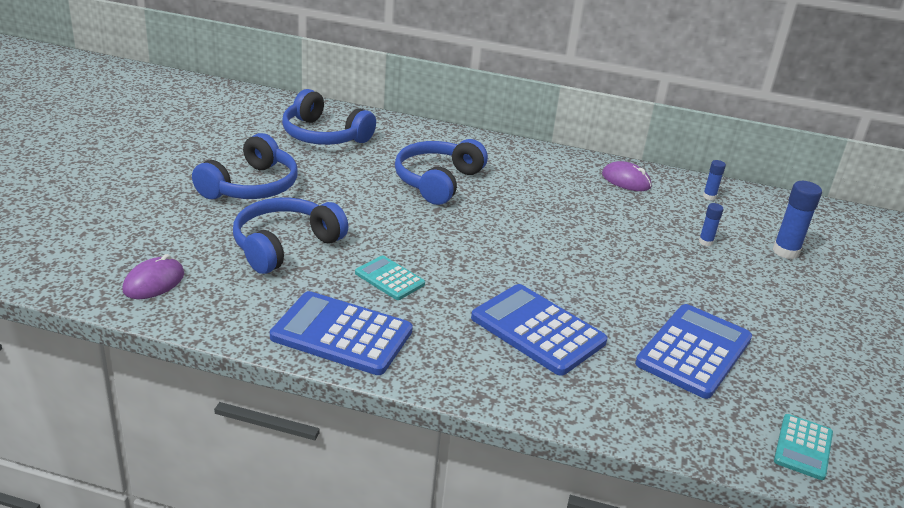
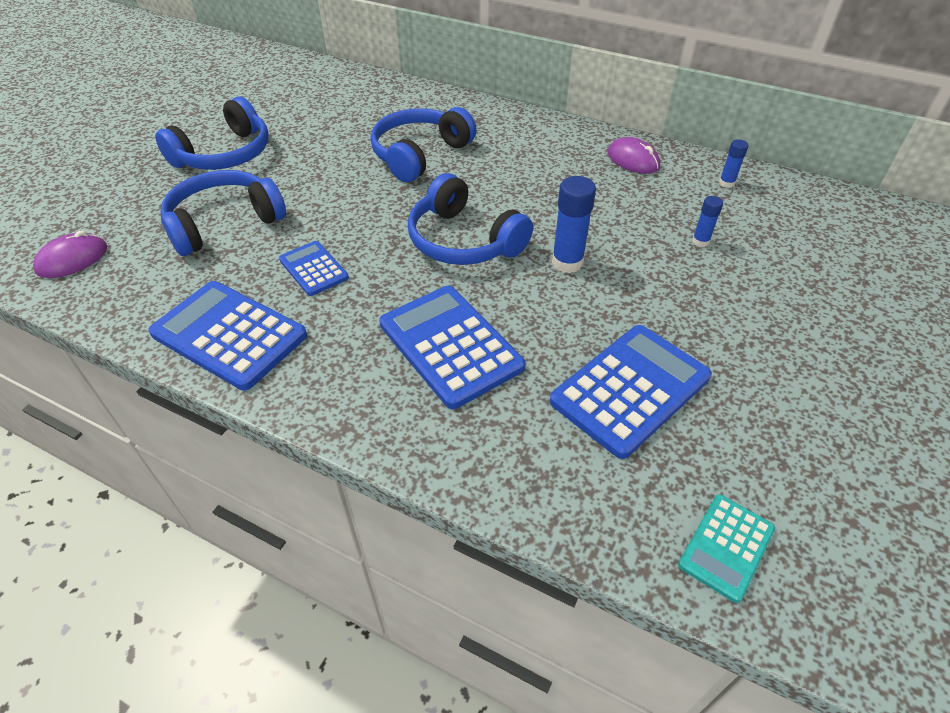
camera: 15 degrees right, 15 degrees up
(324, 135) = (326, 100): blue headphones -> blue headphones (463, 241)
(389, 278) = (313, 269): turquoise calculator -> blue calculator
(785, 251) = (799, 259): blue glue stick -> blue glue stick (567, 262)

